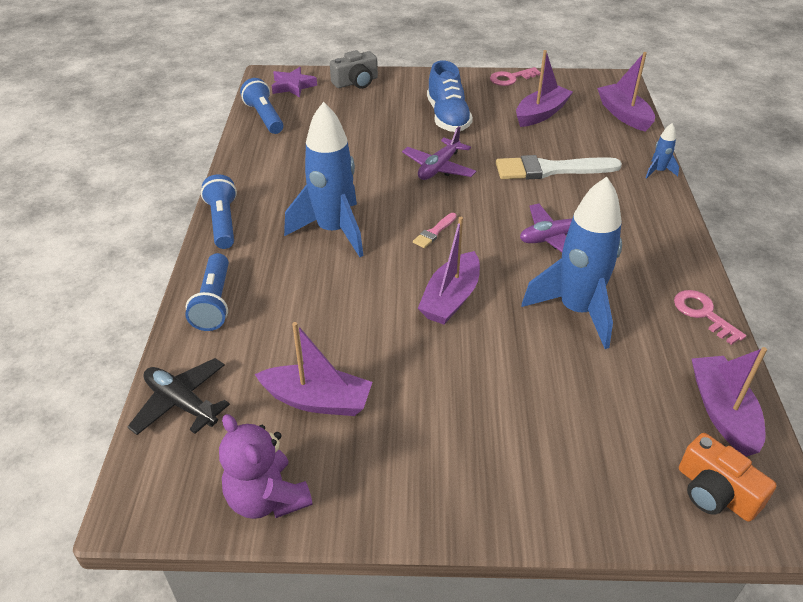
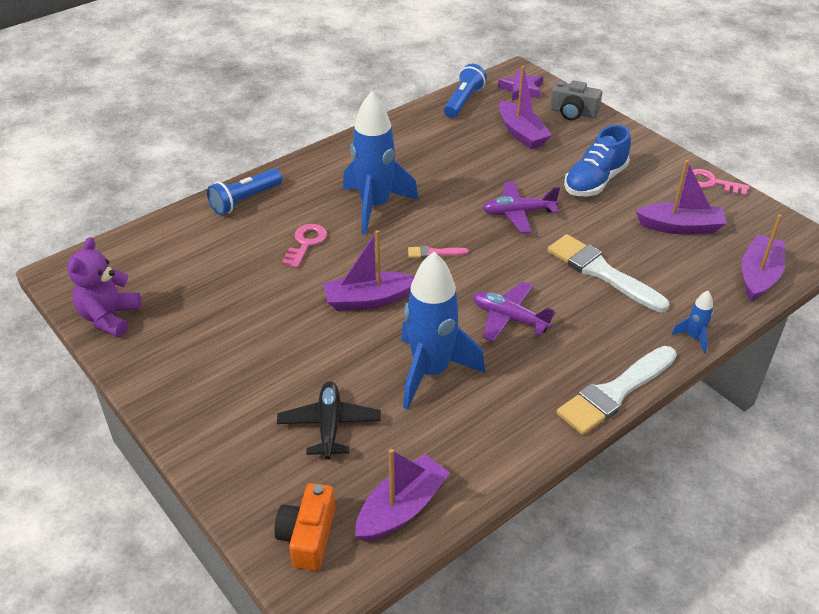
camera: 50 degrees right, 0 degrees up
(181, 403) = (149, 241): black plane -> black plane (329, 425)
(223, 222) = (324, 156): blue flashlight -> none
(317, 400) = (205, 293): purple boat -> purple boat (521, 133)
(683, 234) = (615, 393): none -> white brush
(703, 314) = (514, 450): pink key -> pink key (306, 243)

